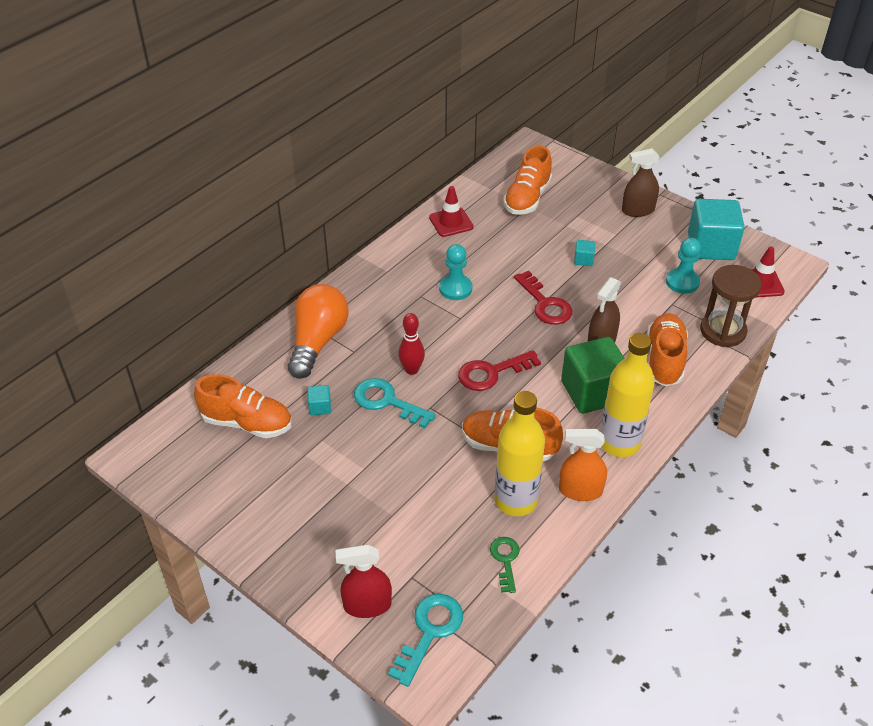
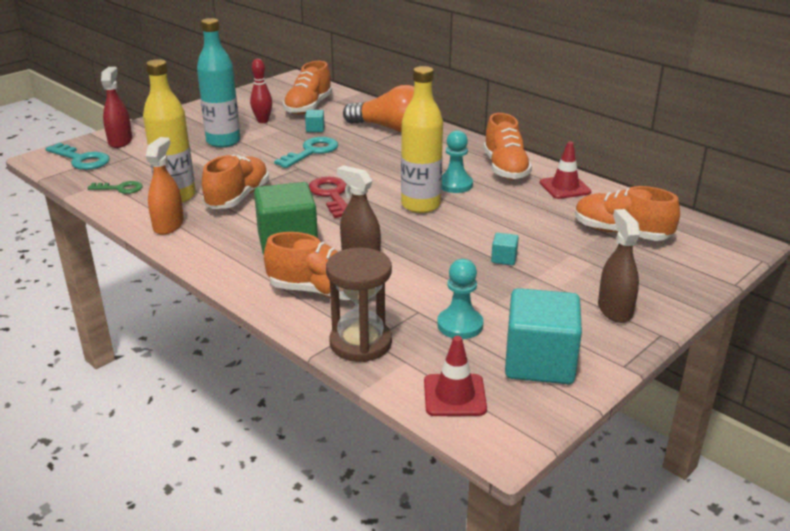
camera: 95 degrees right, 15 degrees down
(362, 489) = (223, 141): none -> turquoise bottle
(411, 370) = (346, 162): red bowling pin -> red bowling pin (263, 121)
(415, 256) = (505, 168): none -> orange shoe
(545, 304) = (427, 229): red key -> none
(619, 443) = (213, 250): yellow bottle -> yellow bottle (420, 205)

